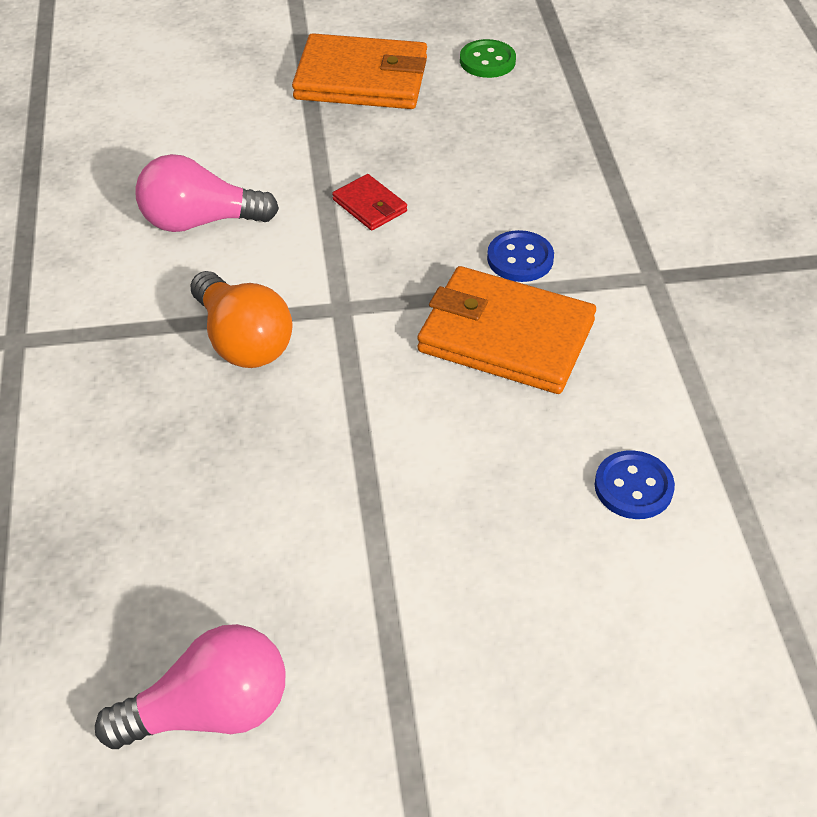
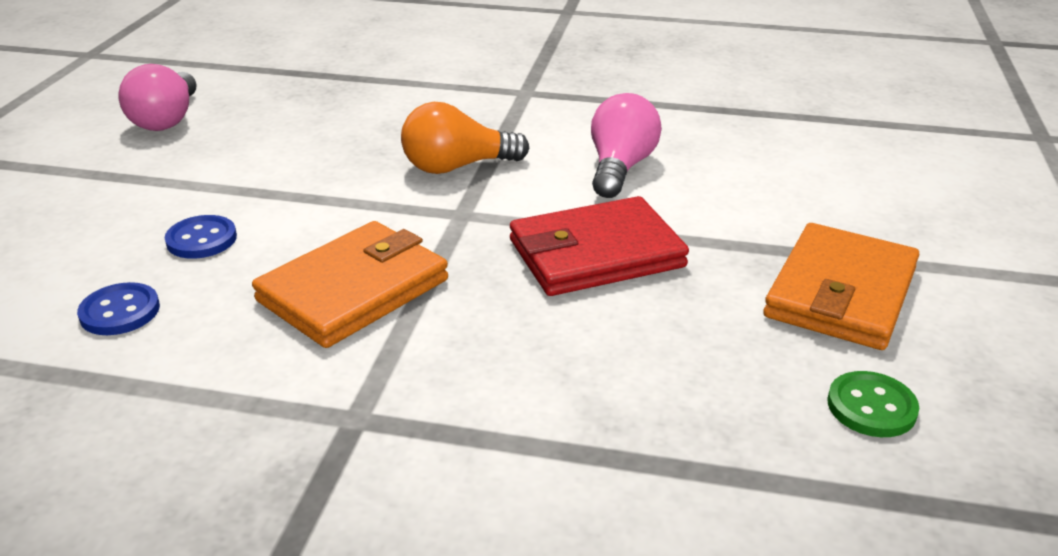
camera: 110 degrees right, 15 degrees down
(370, 205) = (596, 254): red wallet -> red wallet, size x2.15
(520, 258) = (454, 327): blue button -> blue button (201, 239)

